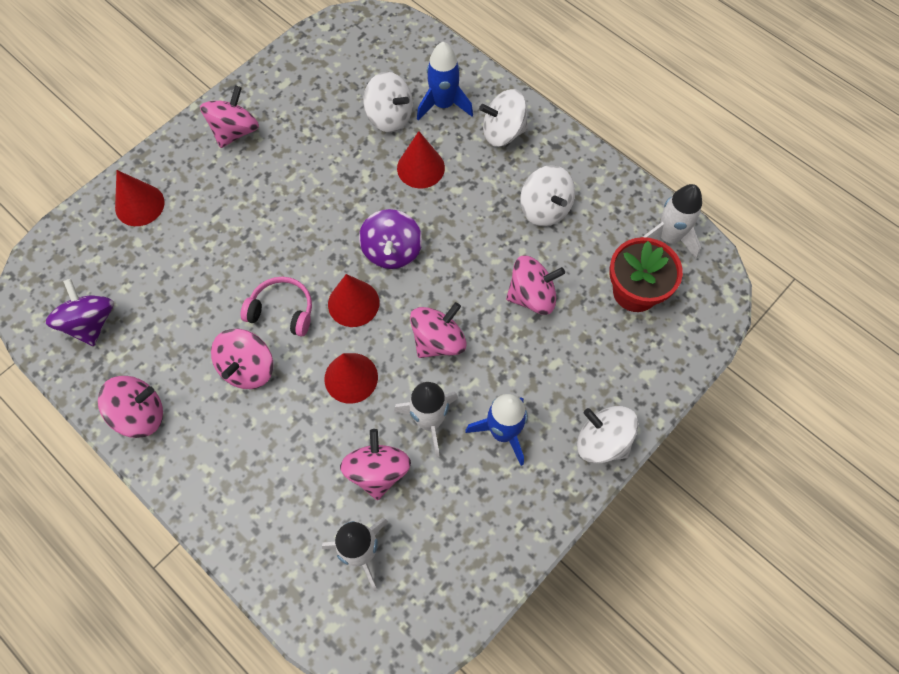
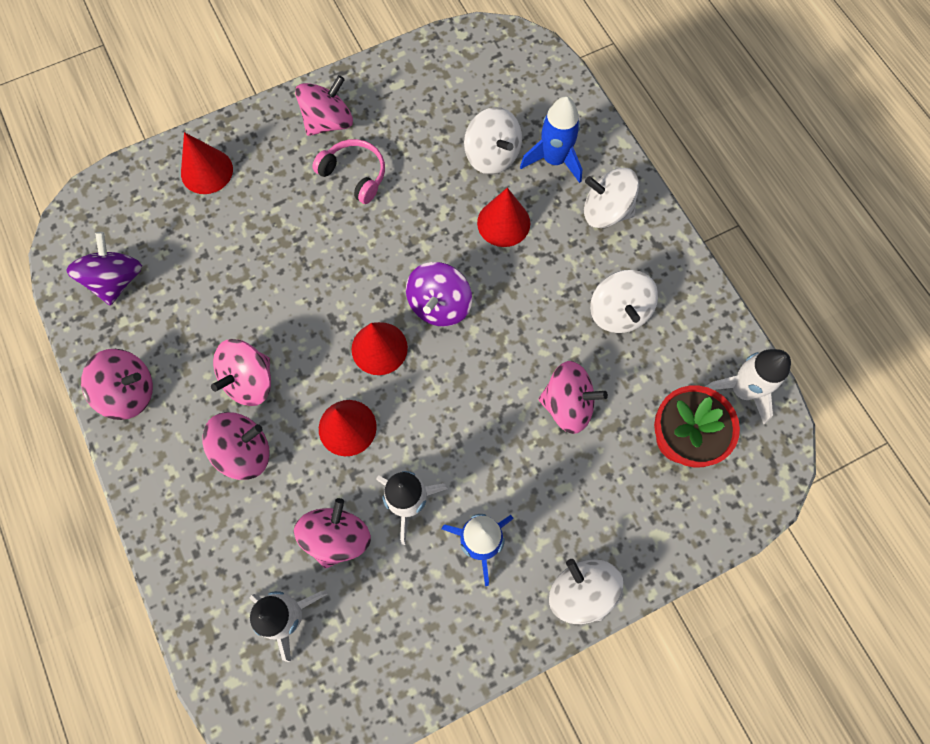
camera: 20 degrees right, 5 degrees up
(282, 311) = (305, 331): pink headphones -> pink headphones (354, 175)
(438, 341) = (451, 419): pink spinning top -> pink spinning top (244, 451)

